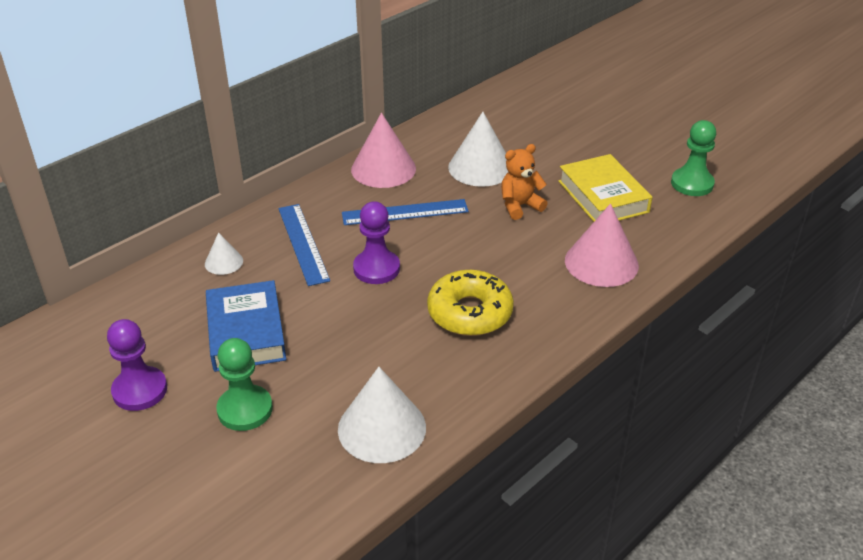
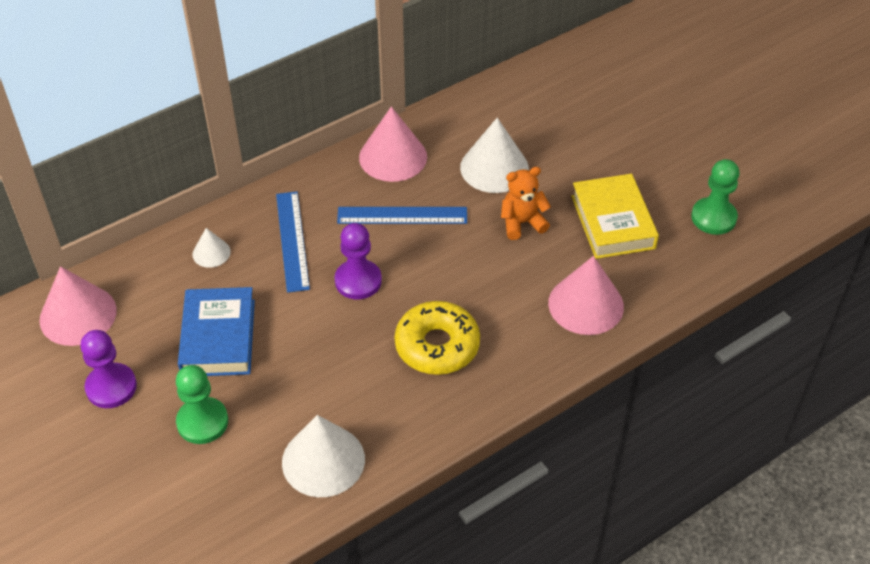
camera: 10 degrees right, 10 degrees up
(93, 330) = (78, 315): none -> pink cone

